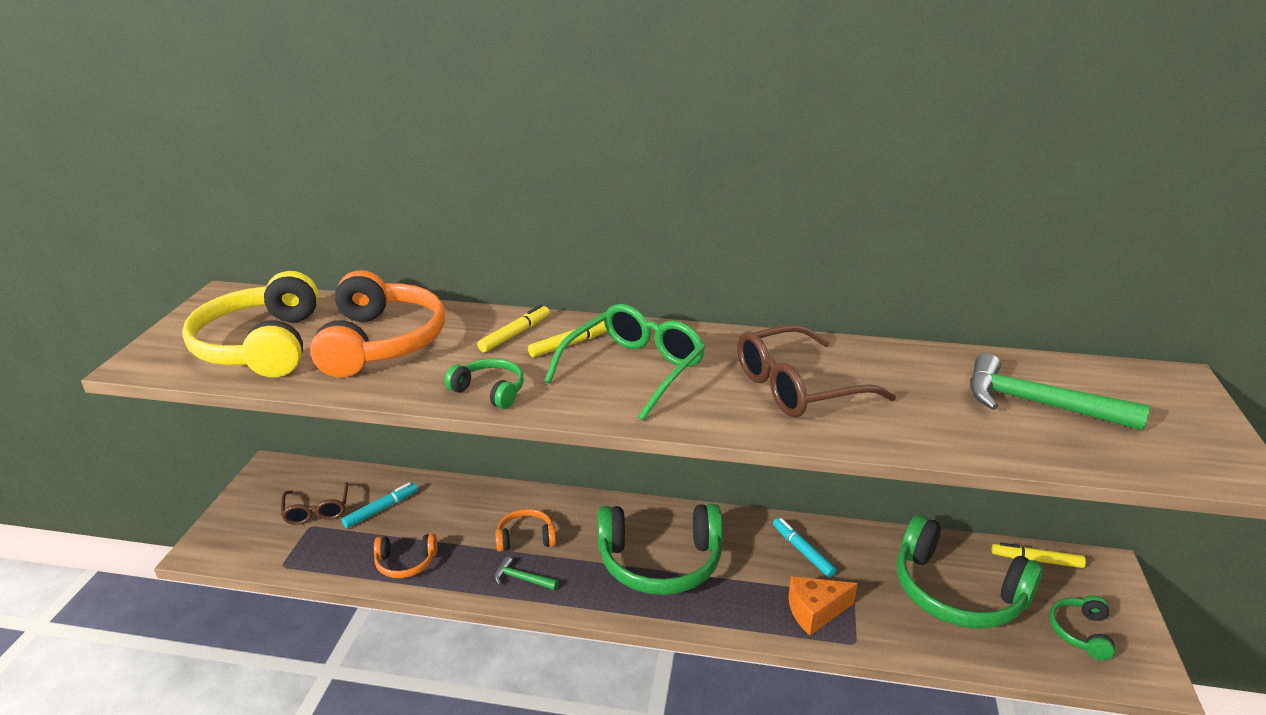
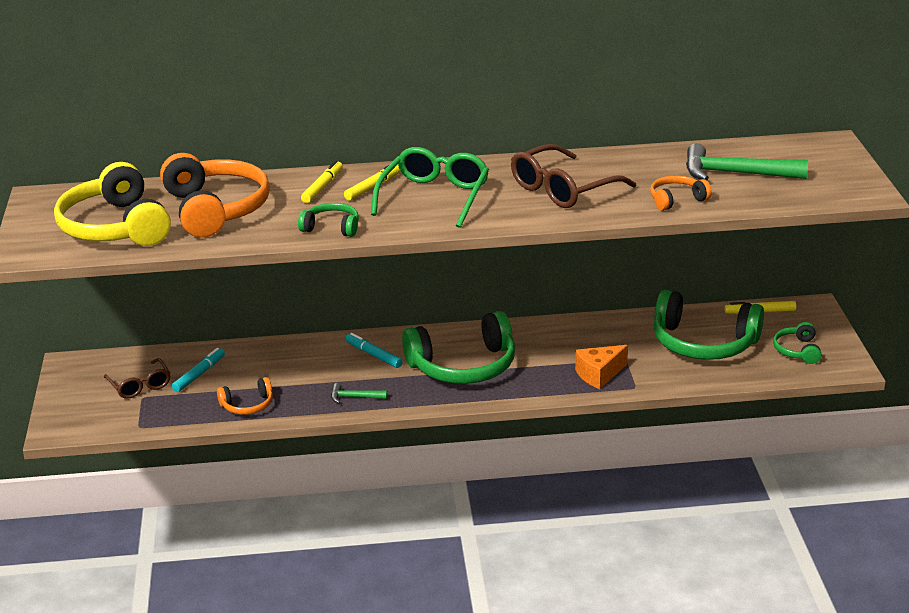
camera: 15 degrees left, 0 degrees up
(526, 538) = (342, 371): orange headphones -> orange headphones (676, 200)
(802, 551) = (577, 338): turquoise marker -> turquoise marker (374, 355)

